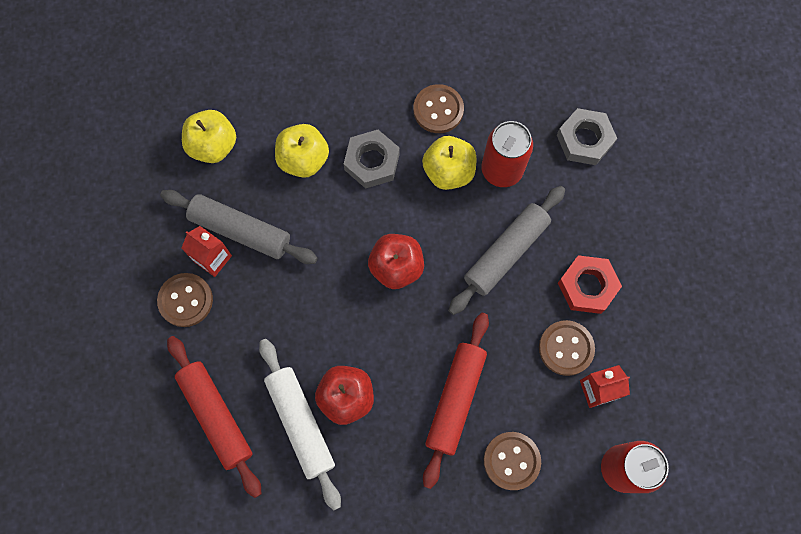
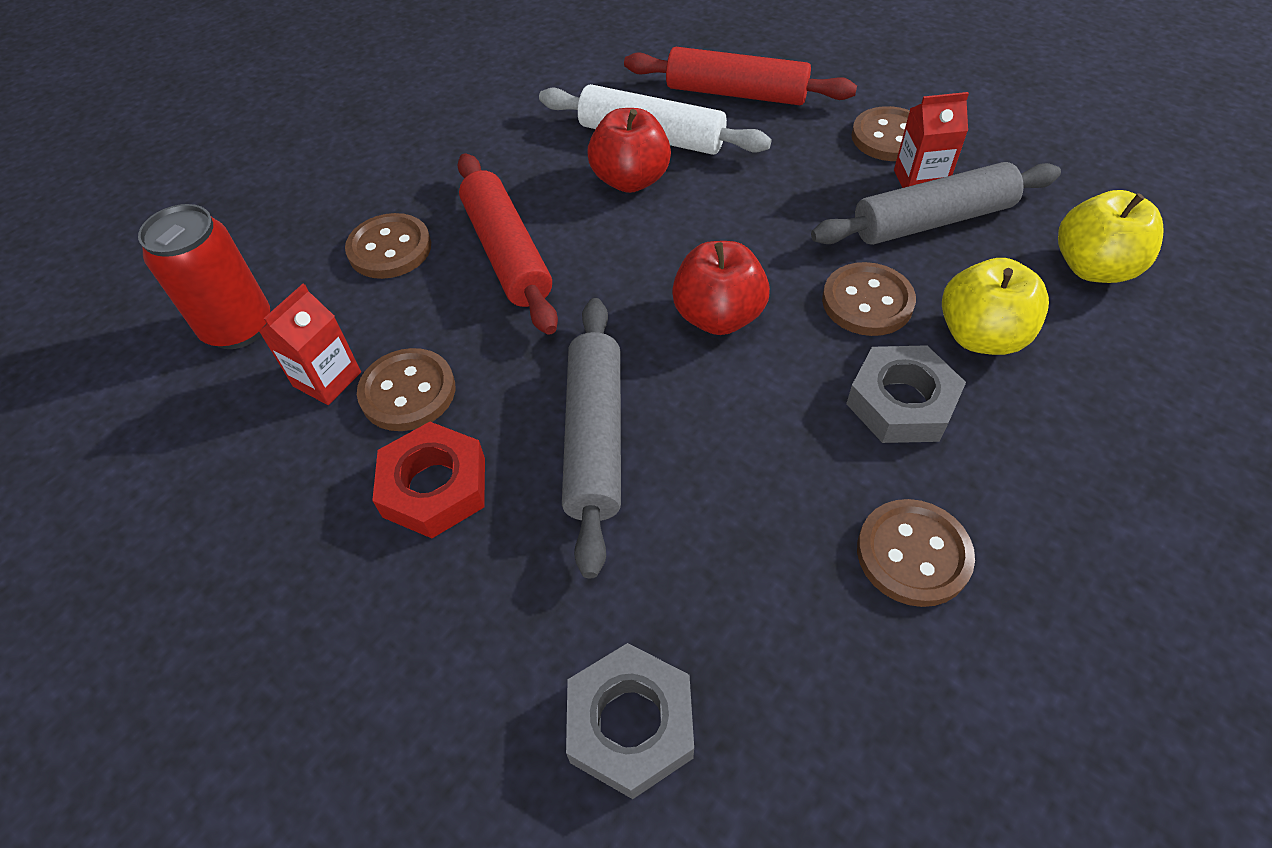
camera: 140 degrees right, 20 degrees down
(326, 216) = (867, 302): none -> brown button
(448, 172) = (789, 476): yellow apple -> none
(501, 170) = (716, 546): red can -> none

